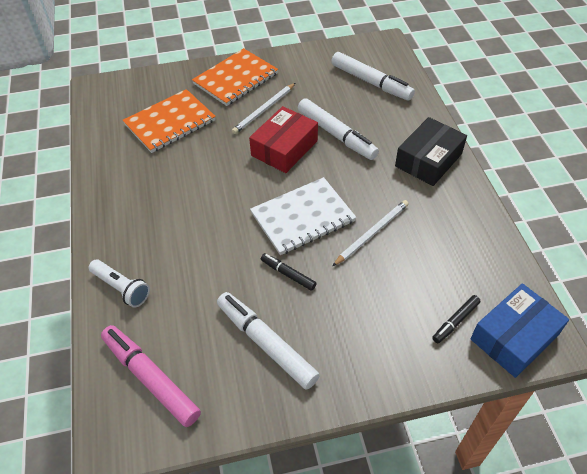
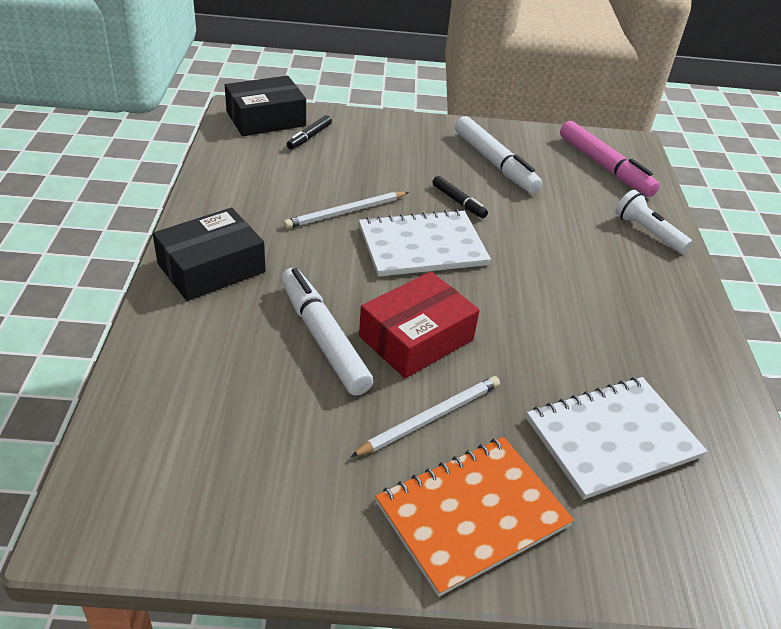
camera: 170 degrees left, 10 degrees down
(170, 122) = (612, 438): orange notebook -> white notebook
(371, 82) = (196, 424): white marker -> none
(455, 321) = (309, 137): black marker -> black marker turned 150 degrees clockwise
(514, 337) = (266, 119): blue box -> black box

